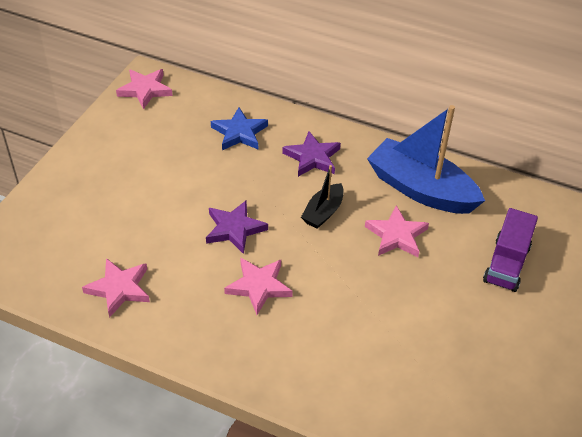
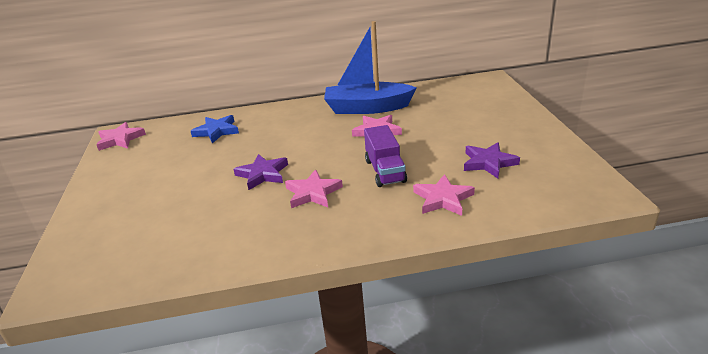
camera: 30 degrees left, 15 degrees down
(119, 289) = (201, 245): pink star -> pink star (443, 199)
(312, 157) = (281, 122): purple star -> purple star (488, 163)
(323, 212) = (317, 141): black boat -> none
(506, 264) = (455, 115): purple truck -> purple truck (385, 171)

